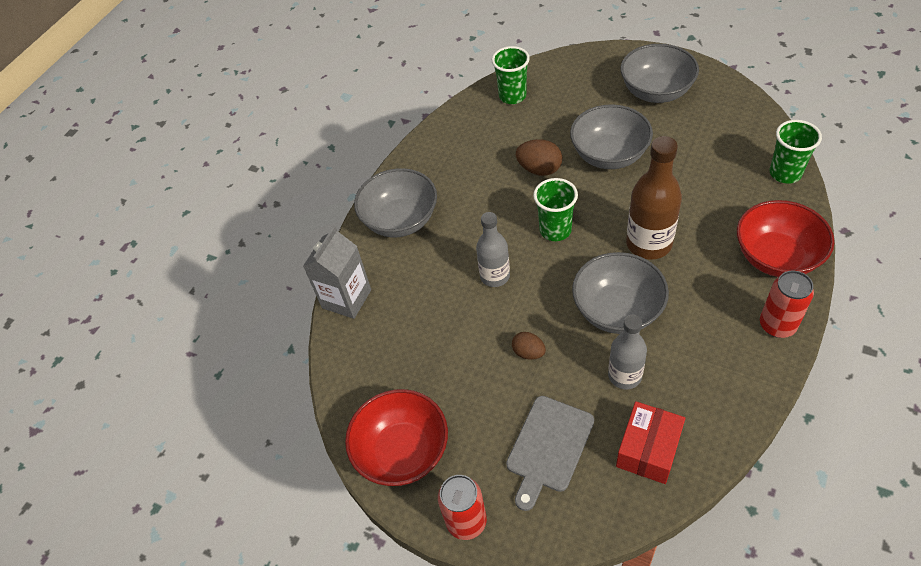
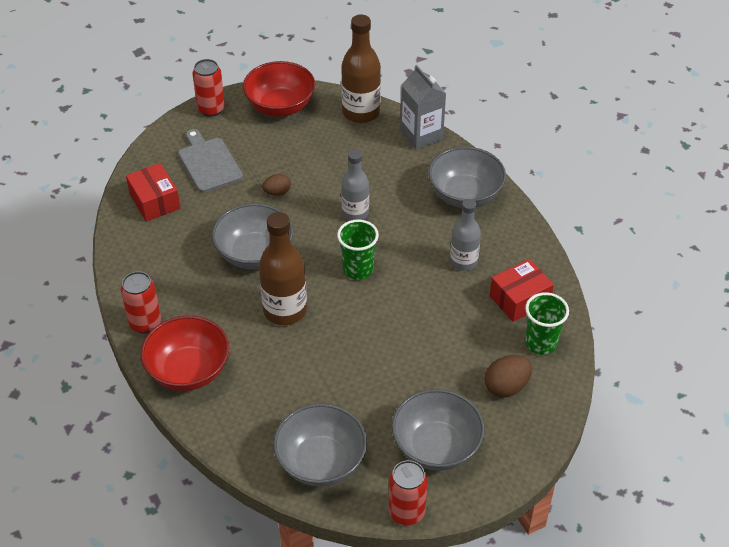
camera: 120 degrees right, 5 degrees down
(352, 369) = (361, 112): none -> brown bottle
(483, 127) = (519, 299): none -> red box
(539, 169) = (429, 301): brown egg -> brown egg (506, 386)
(609, 155) = (396, 354): grey bowl -> grey bowl (321, 462)
(624, 376) = (208, 224): grey bottle -> grey bottle (463, 262)
(717, 76) = (406, 512): none -> red can
(785, 173) = (247, 450): green cup -> none

